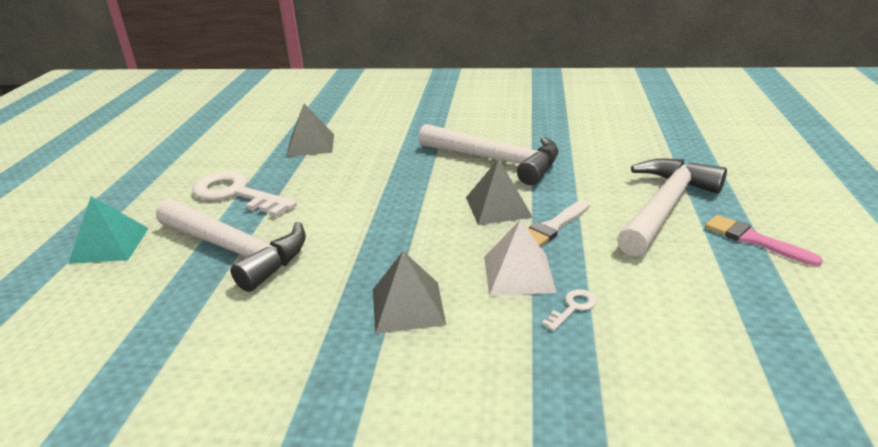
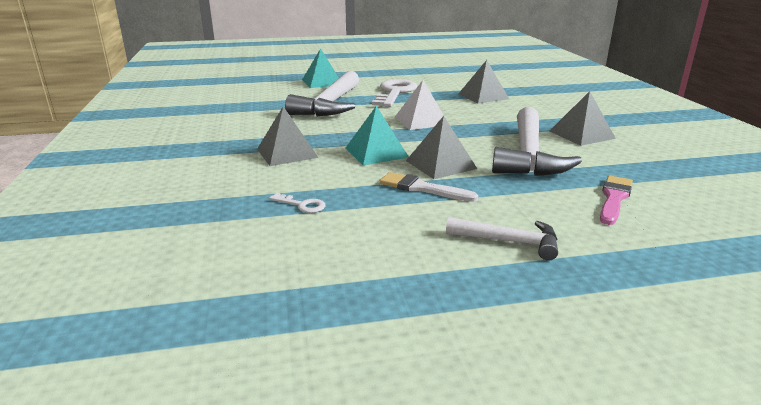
camera: 70 degrees right, 5 degrees down
(444, 239) = (376, 152): none -> turquoise pyramid
(461, 127) = (581, 134): none -> grey pyramid
(518, 274) = (341, 182): white pyramid -> white pyramid (421, 121)
(665, 207) = (509, 242): white hammer -> white hammer, size x0.53
(754, 240) = (475, 301): pink brush -> pink brush (614, 198)

